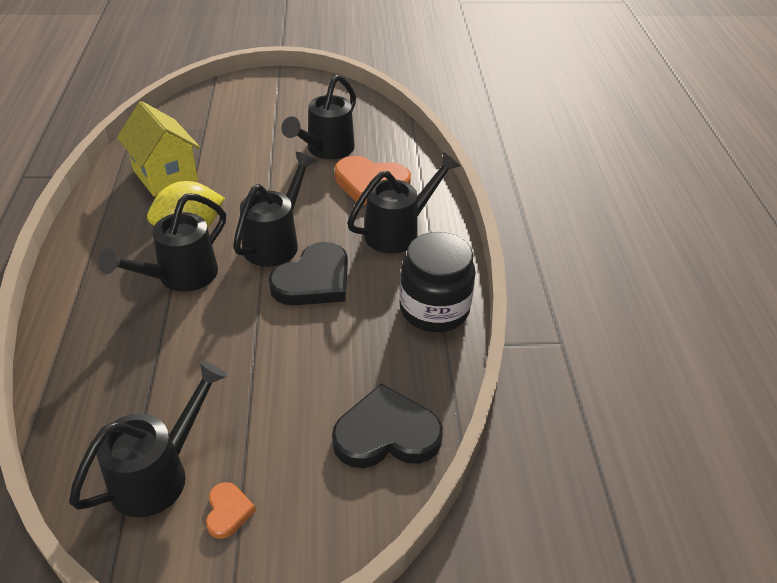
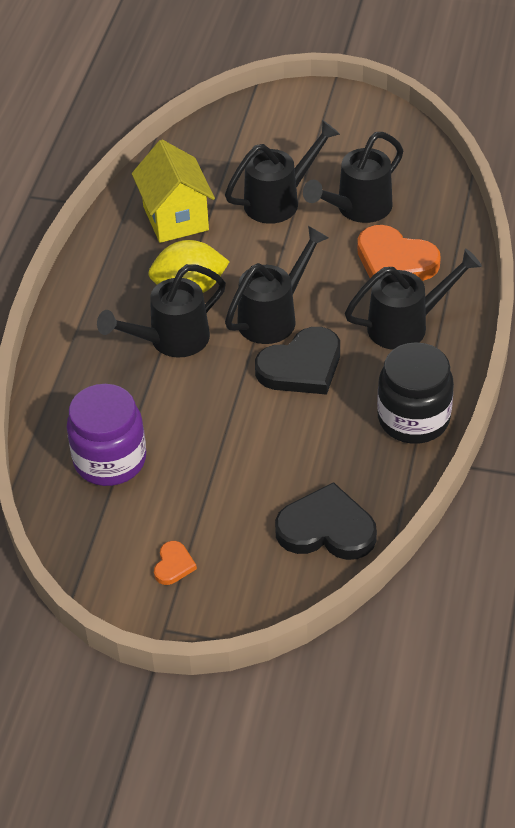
camera: 20 degrees right, 5 degrees up
(134, 405) = (110, 460): none -> purple jar
(158, 474) = (122, 523): black watering can -> black watering can (279, 201)

